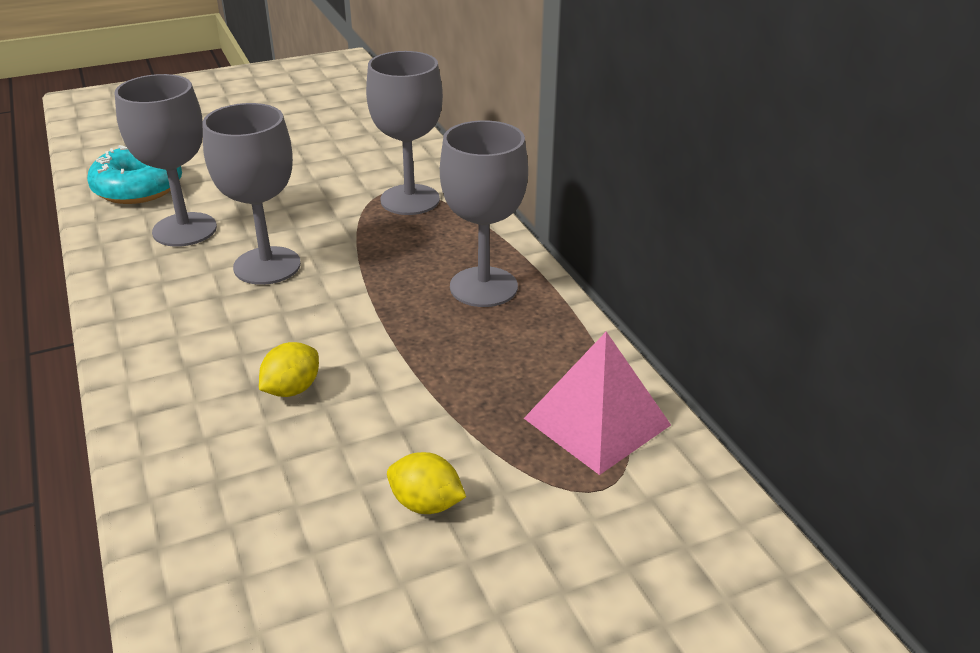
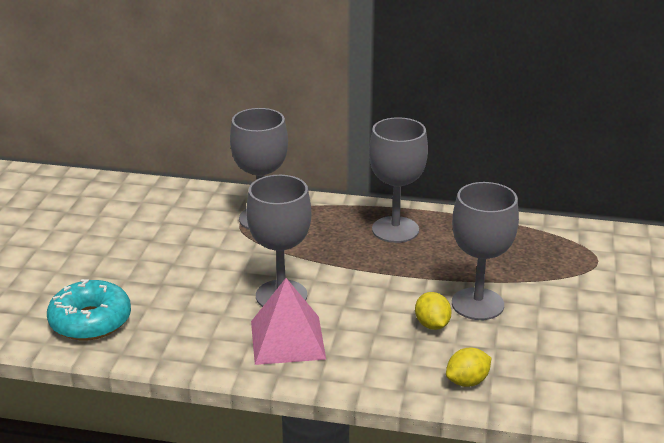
camera: 55 degrees left, 5 degrees down
(184, 230) = (188, 316): grey goblet -> grey goblet (477, 304)
(426, 504) = (568, 312): yellow lemon -> yellow lemon (467, 381)
(597, 421) = (548, 242): pink pyramid -> pink pyramid (287, 339)

